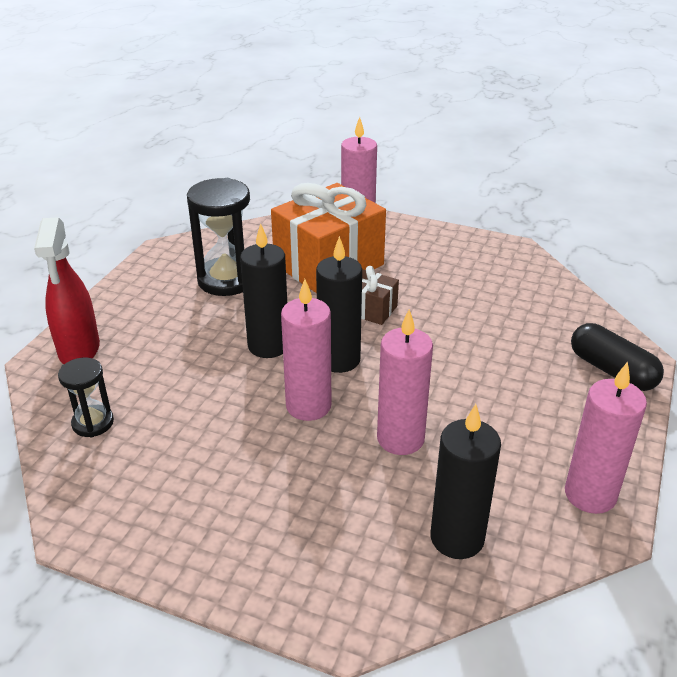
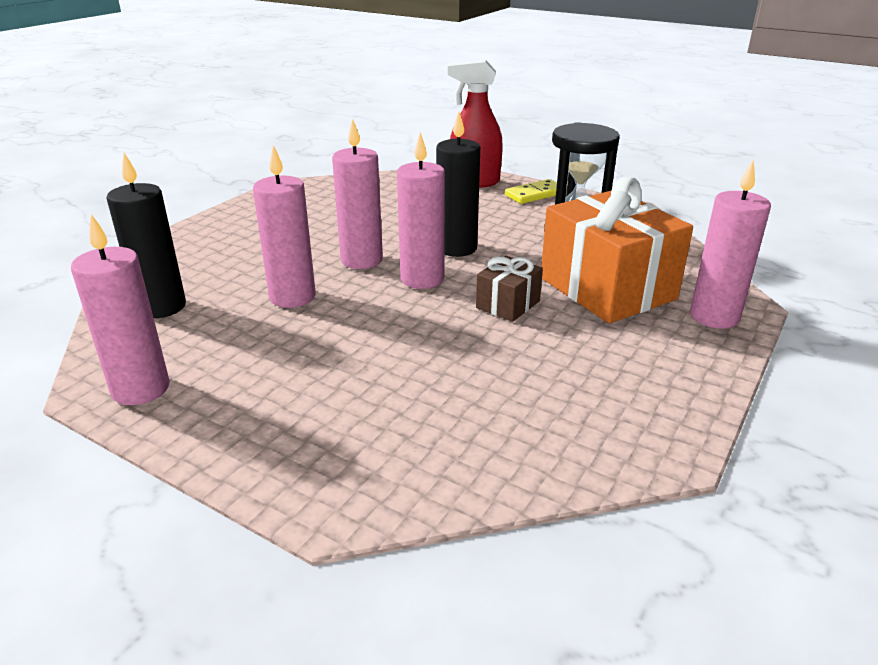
camera: 100 degrees right, 5 degrees down
(93, 423) = (385, 188): black hourglass -> none
(123, 305) = (535, 194): none -> yellow domino
(339, 360) = (422, 279): black candle -> pink candle
(612, 371) = (318, 469): black capsule -> none

